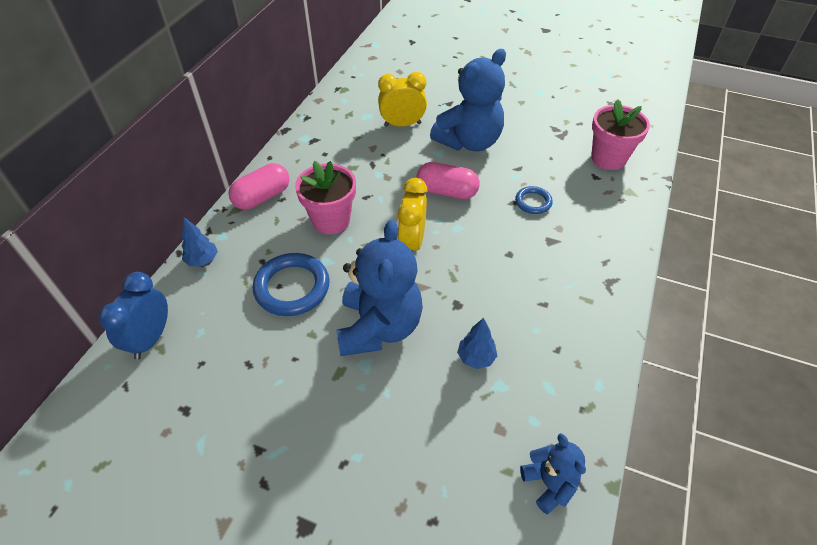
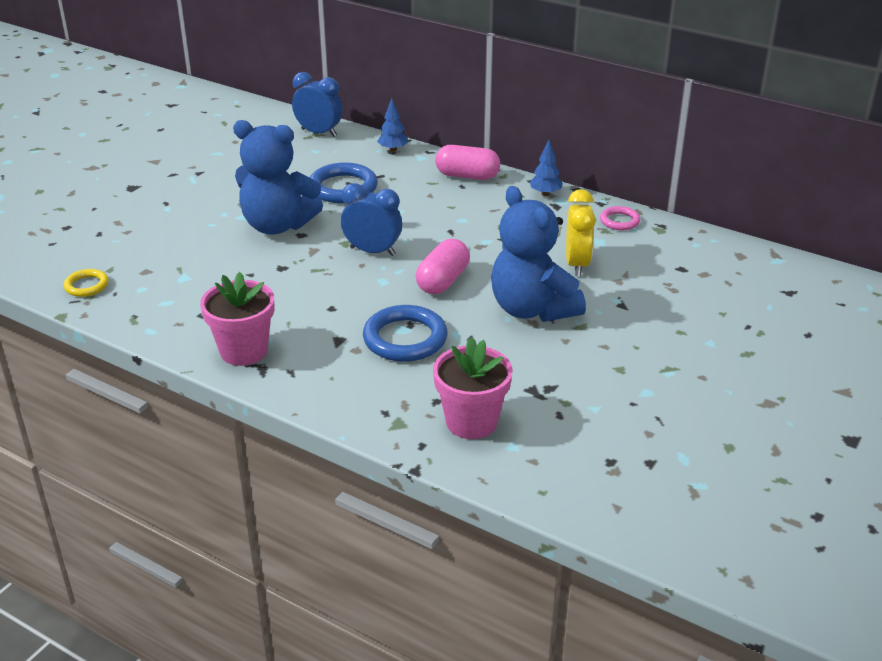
camera: 100 degrees right, 15 degrees down
(262, 197) = (467, 176): pink capsule -> pink capsule turned 45 degrees counterclockwise
(331, 220) = (421, 209): pink flower pot -> pink flower pot (244, 351)
(334, 107) = (619, 221): none -> pink ring
(412, 242) = (372, 251): yellow clock -> blue clock
(476, 357) = (218, 269): blue tree -> blue tree (545, 194)
(533, 202) = (405, 339): blue ring -> blue ring, size x1.82
(549, 483) = (86, 286): blue teddy bear -> yellow ring

